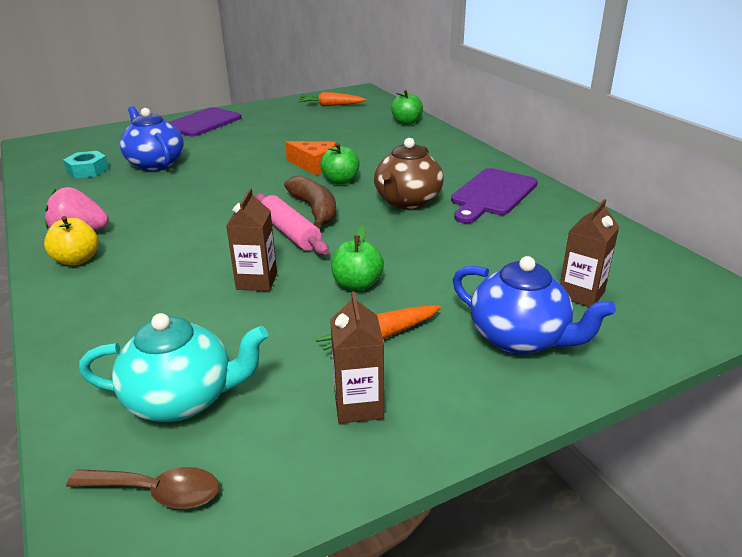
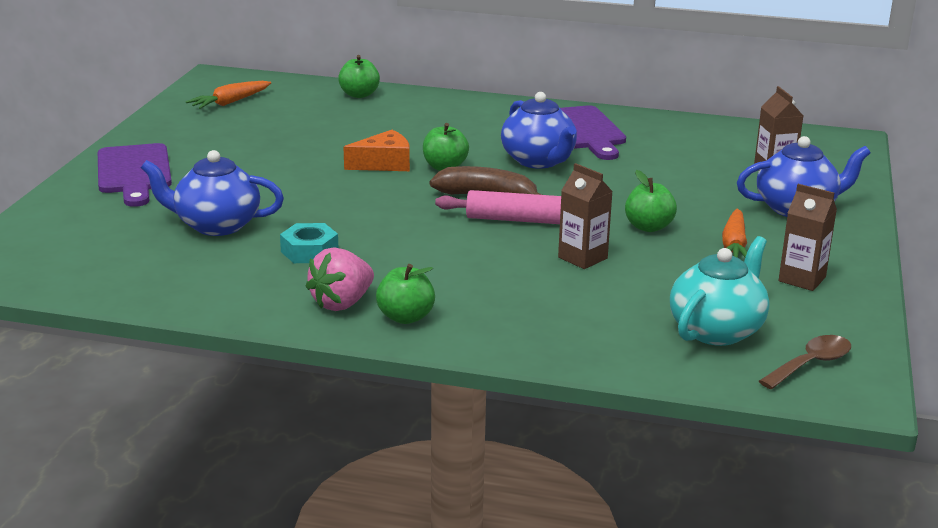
camera: 50 degrees left, 5 degrees down
(77, 260) = (405, 317): yellow apple -> green apple
(88, 170) = (158, 262): turquoise nut -> turquoise nut (309, 251)
(407, 201) = (539, 161): brown teapot -> blue teapot

